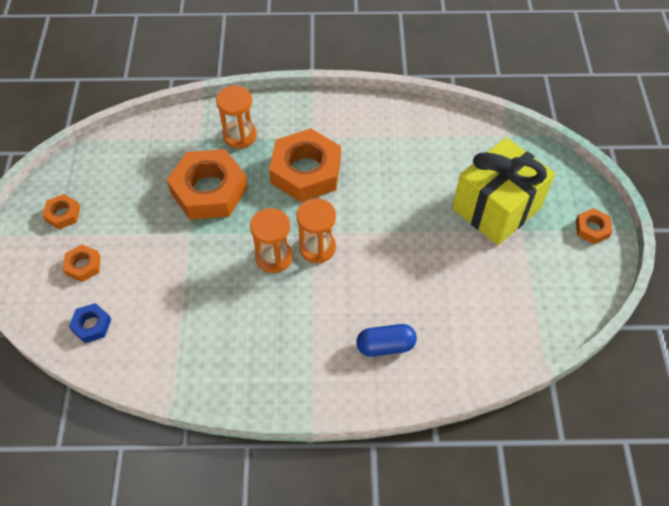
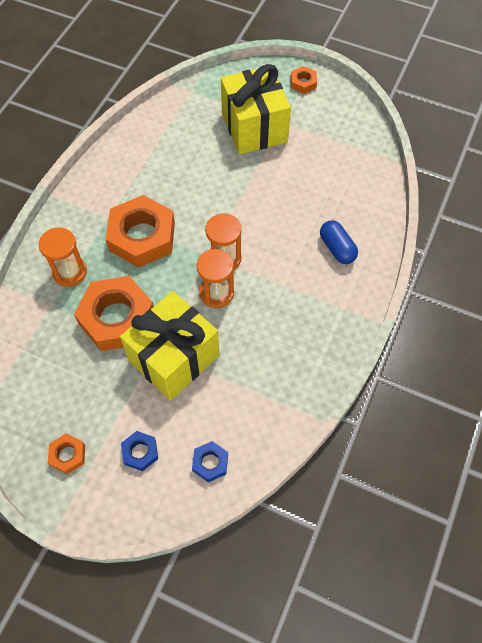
camera: 65 degrees left, 5 degrees up
(83, 265) = (140, 452): orange nut -> blue nut
(187, 252) = (174, 358): none -> yellow gift
(385, 346) = (337, 248): blue capsule -> blue capsule turned 45 degrees counterclockwise

